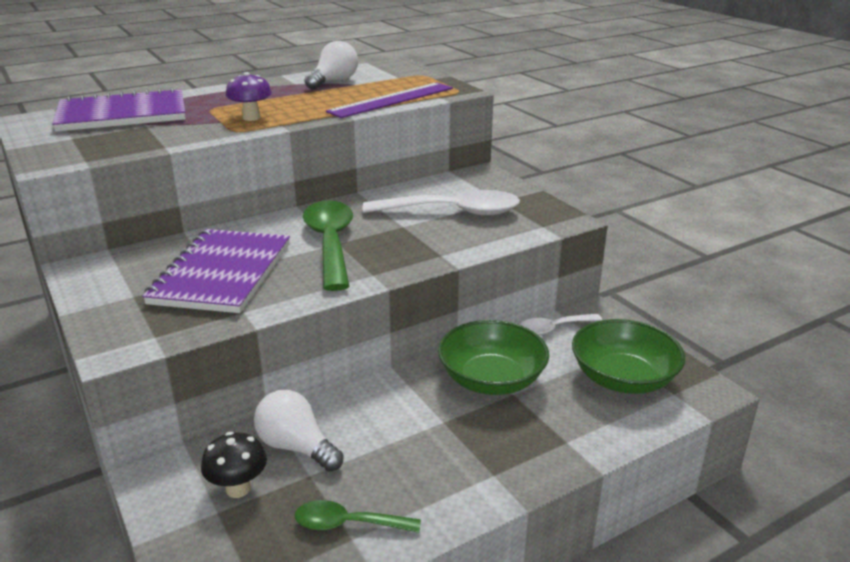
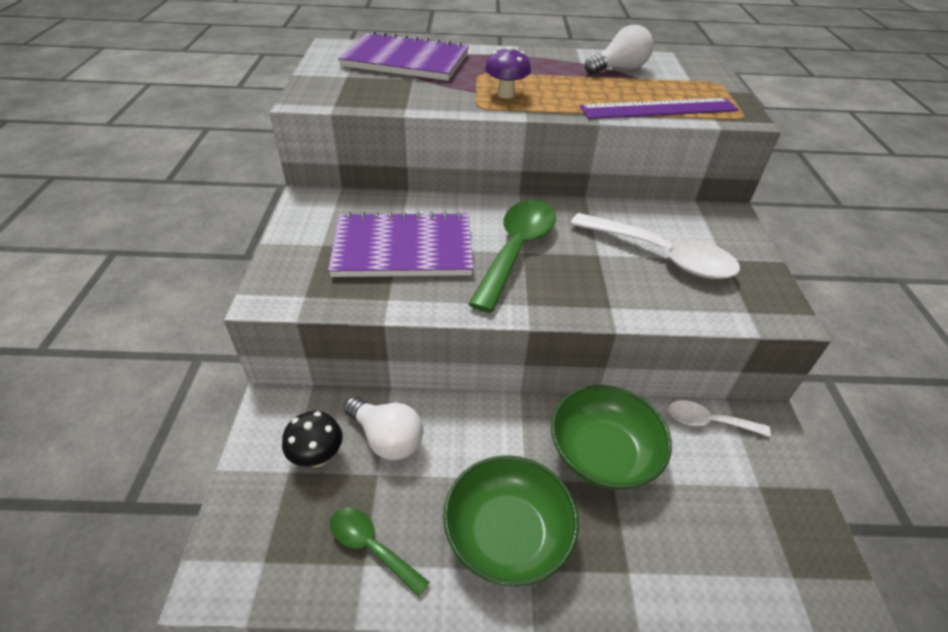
camera: 30 degrees right, 15 degrees up
(222, 273) = (403, 248): purple notebook -> purple notebook turned 45 degrees clockwise
(296, 447) = (387, 438): white light bulb -> white light bulb turned 150 degrees clockwise
(623, 378) = (745, 525): green bowl -> green bowl (507, 534)

